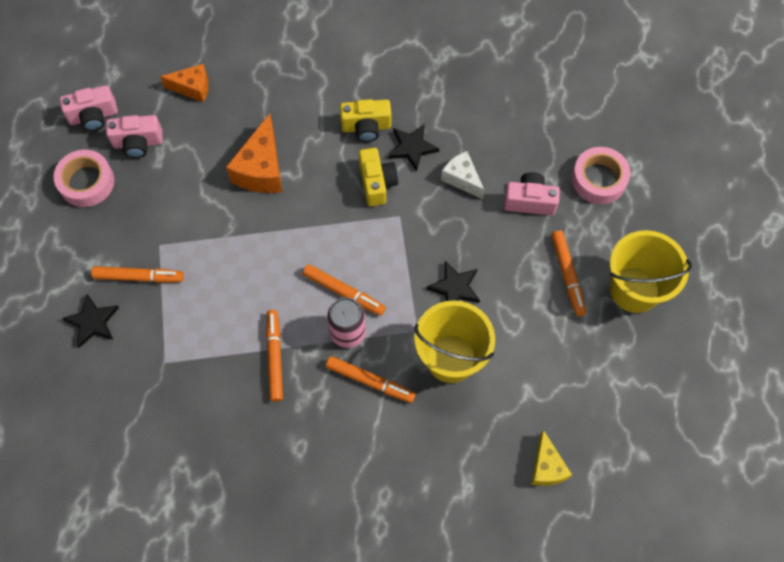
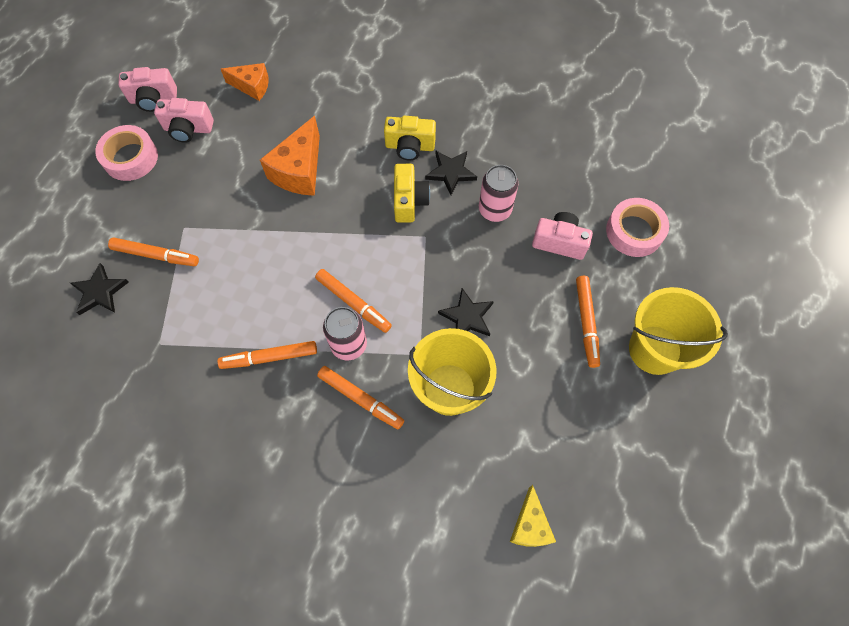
camera: 10 degrees right, 0 degrees up
(275, 357) = (269, 357): orange marker -> orange marker turned 105 degrees counterclockwise
(462, 179) = (494, 210): white cheese -> pink can

